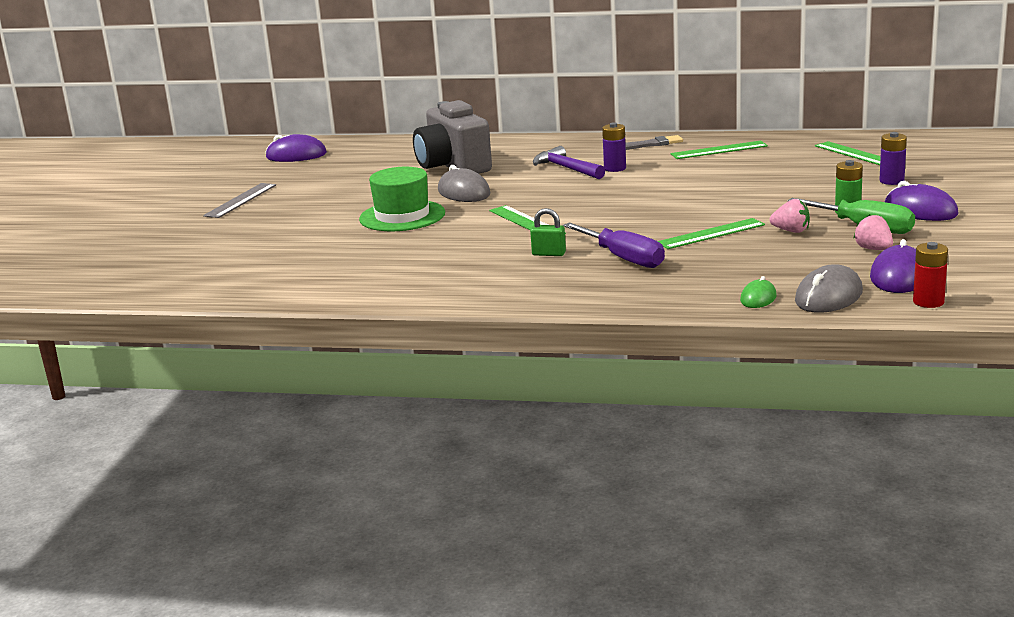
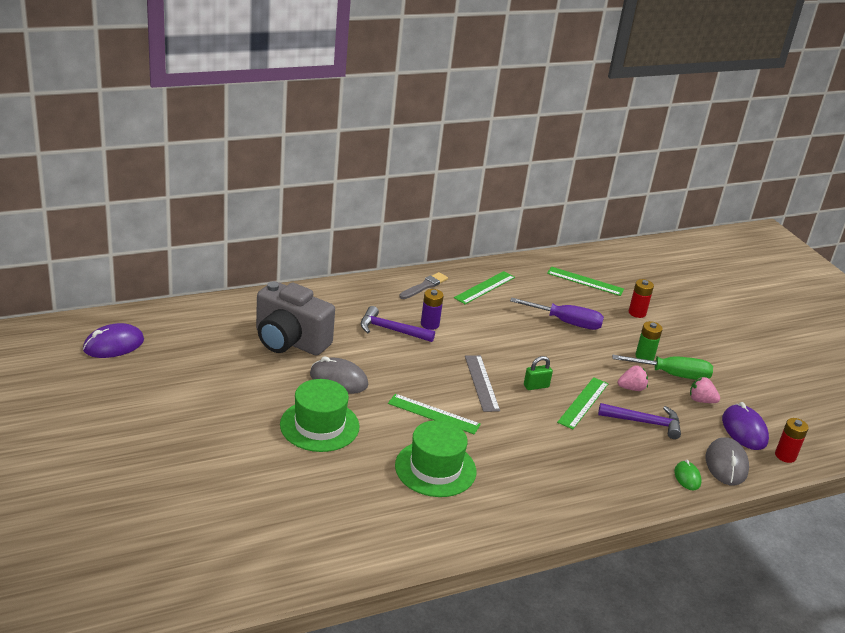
camera: 40 degrees left, 10 degrees up
(240, 200) = (133, 430): grey ruler -> grey ruler (481, 383)
(473, 254) = (435, 468): none -> green hat
(549, 254) = (494, 455): green padlock -> green padlock (536, 386)
(623, 258) = (554, 448): purple screwdriver -> purple screwdriver (566, 322)
(767, 255) = (644, 422): none -> purple hammer
(891, 181) = (637, 313): purple battery -> red battery
(920, 210) = (686, 347): purple mouse -> none

